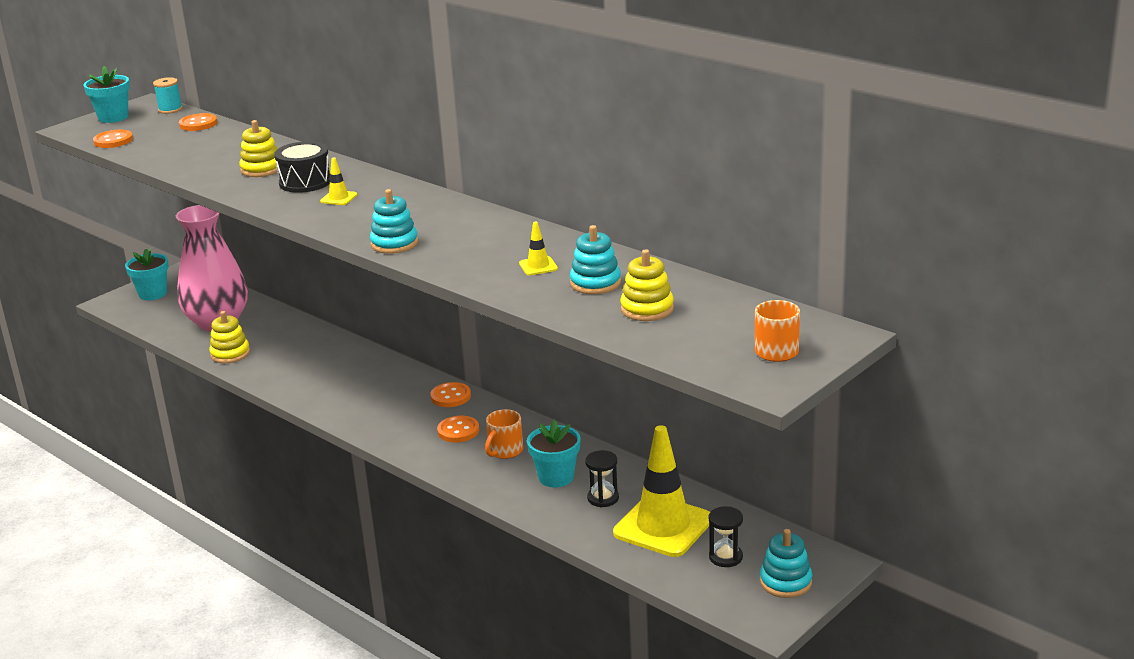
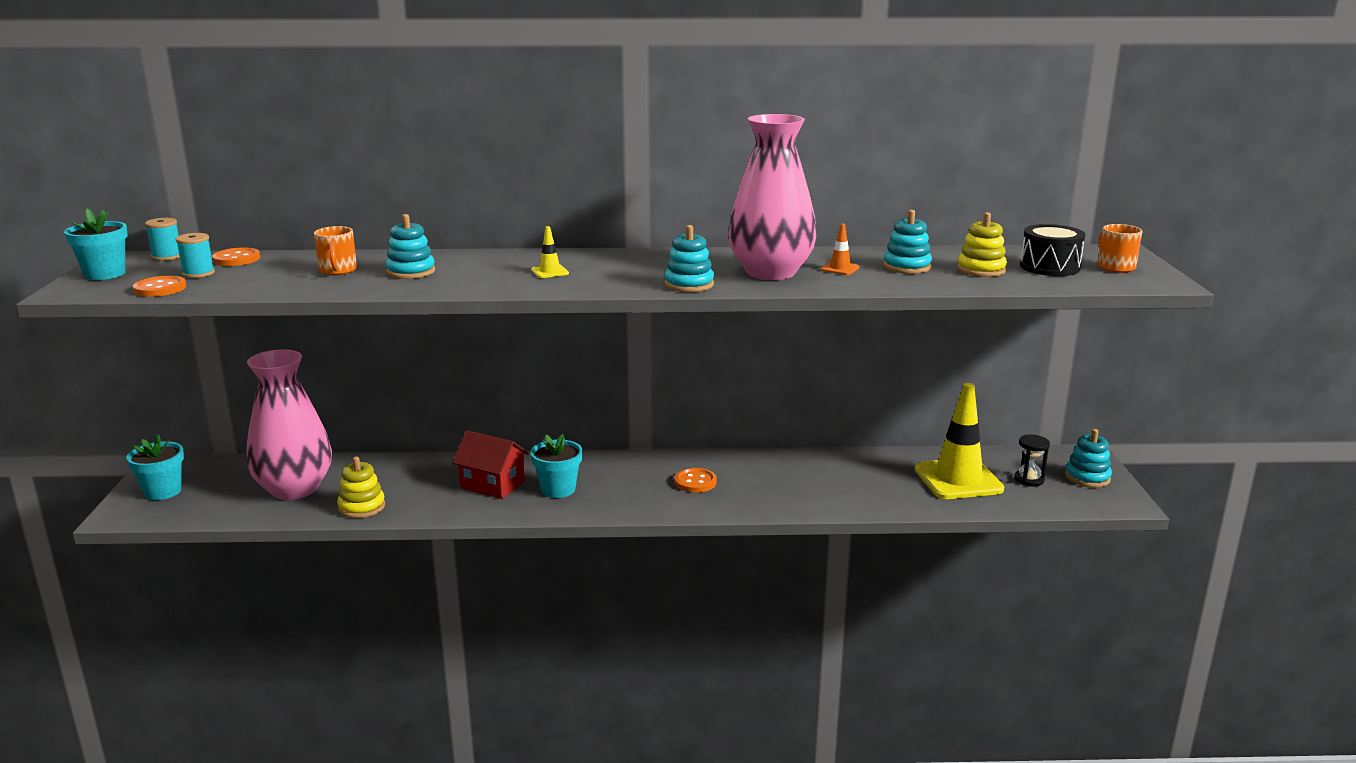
camera: 45 degrees left, 5 degrees down
(155, 132) = (198, 273): none -> turquoise spool
(262, 169) = (411, 272): yellow stacking toy -> turquoise stacking toy
(305, 182) = (484, 270): black drum -> black drum (1049, 267)
(328, 371) = (492, 484): none -> red house
(450, 396) = (640, 463): orange button -> none
(478, 251) = (770, 272): none -> pink vase
(505, 451) = (759, 480): orange mug -> orange mug (338, 271)
(538, 266) = (840, 268): yellow traffic cone -> orange traffic cone
(556, 477) = (829, 481): turquoise flower pot -> turquoise flower pot (558, 489)
(603, 498) = (887, 480): black hourglass -> none

